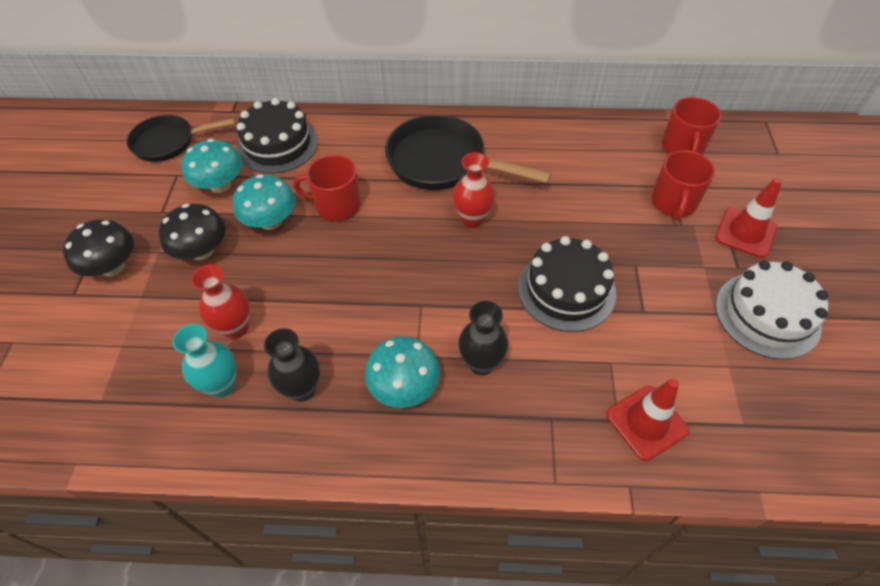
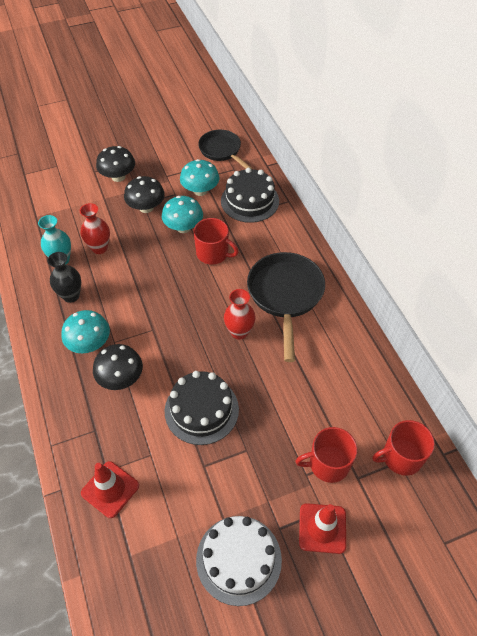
camera: 65 degrees right, 0 degrees up
(336, 205) = (213, 253): red mug -> red mug turned 135 degrees clockwise
(481, 363) = (121, 378): black vase -> black mushroom

